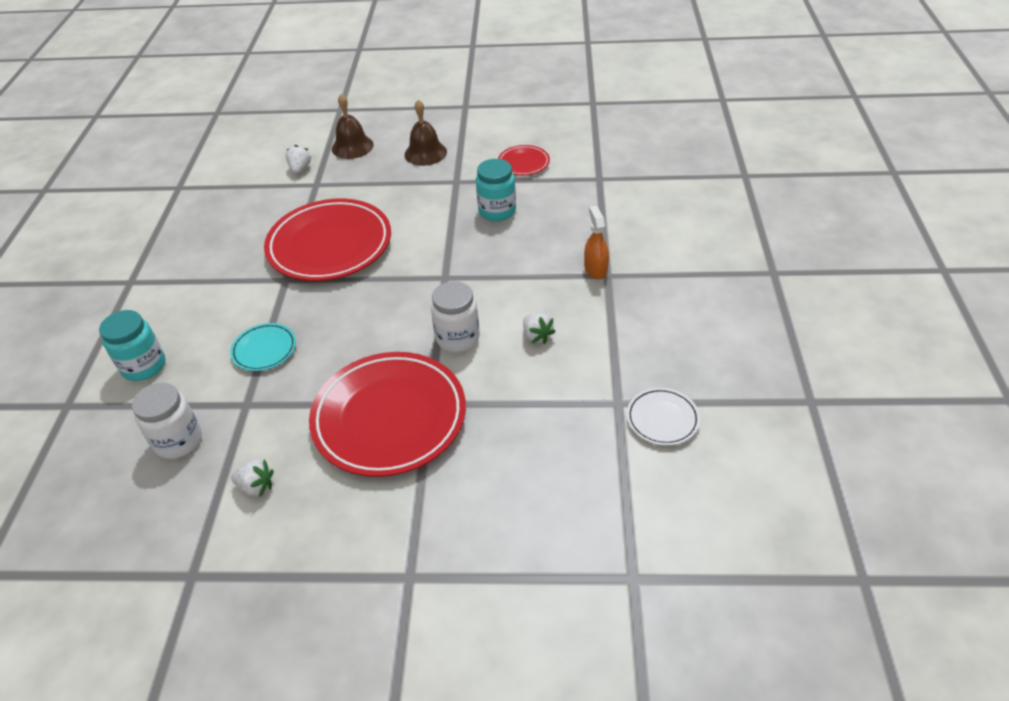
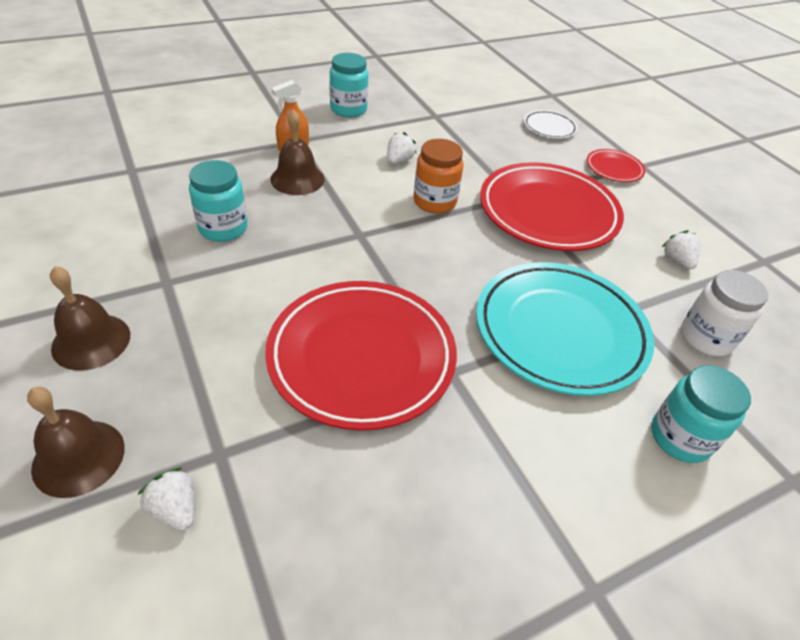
camera: 125 degrees left, 0 degrees up
(264, 350) = (560, 332): turquoise plate -> turquoise plate, size x2.19
(300, 169) = (175, 509): white strawberry -> white strawberry turned 75 degrees clockwise
(457, 338) = (434, 202): white jar -> orange jar
(523, 163) = (107, 232): red plate -> red plate (614, 169)
(541, 261) = (297, 179): none -> brown bell
(658, 328) = (348, 109): none -> turquoise jar
(662, 419) = (435, 99): white plate -> white plate (549, 127)

